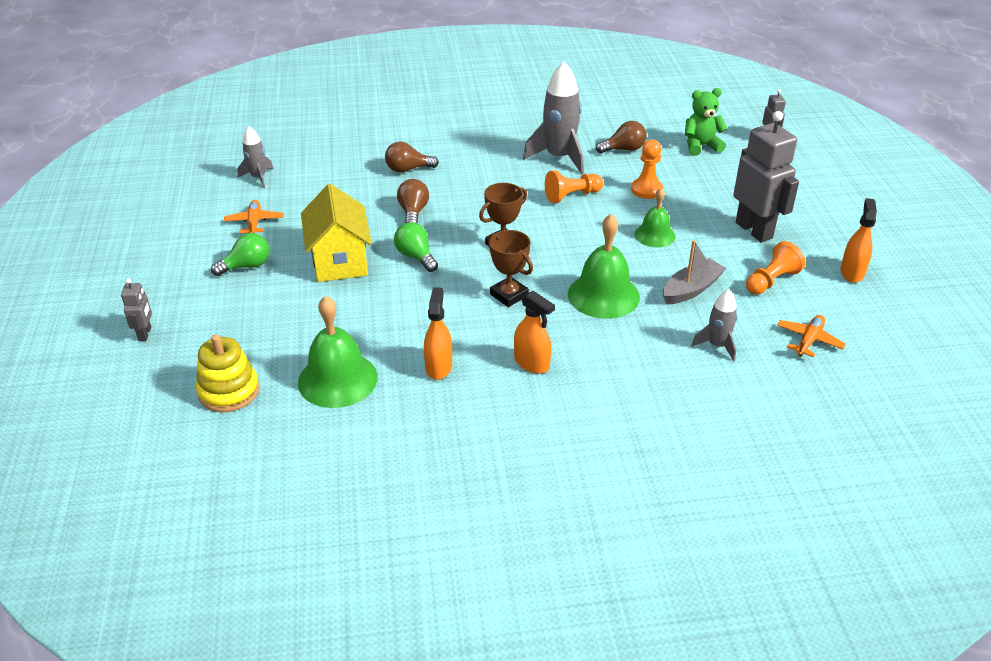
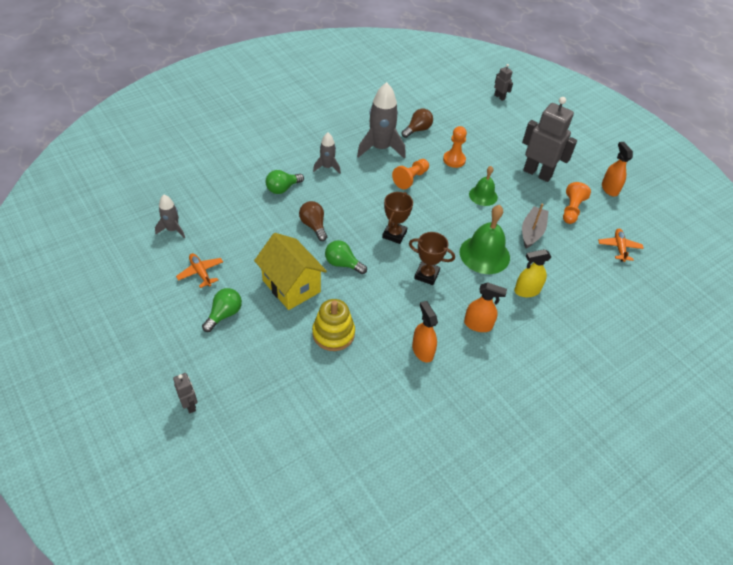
camera: 30 degrees left, 10 degrees up
(229, 391) = (293, 429): yellow stacking toy -> yellow stacking toy (333, 333)
(337, 379) = (363, 388): green bell -> none
(408, 169) = (282, 188): brown light bulb -> green light bulb
(629, 348) = (527, 291): none -> yellow spray bottle
(701, 146) = (463, 114): green teddy bear -> none
(717, 346) = (574, 270): grey rocket -> grey rocket (327, 167)

